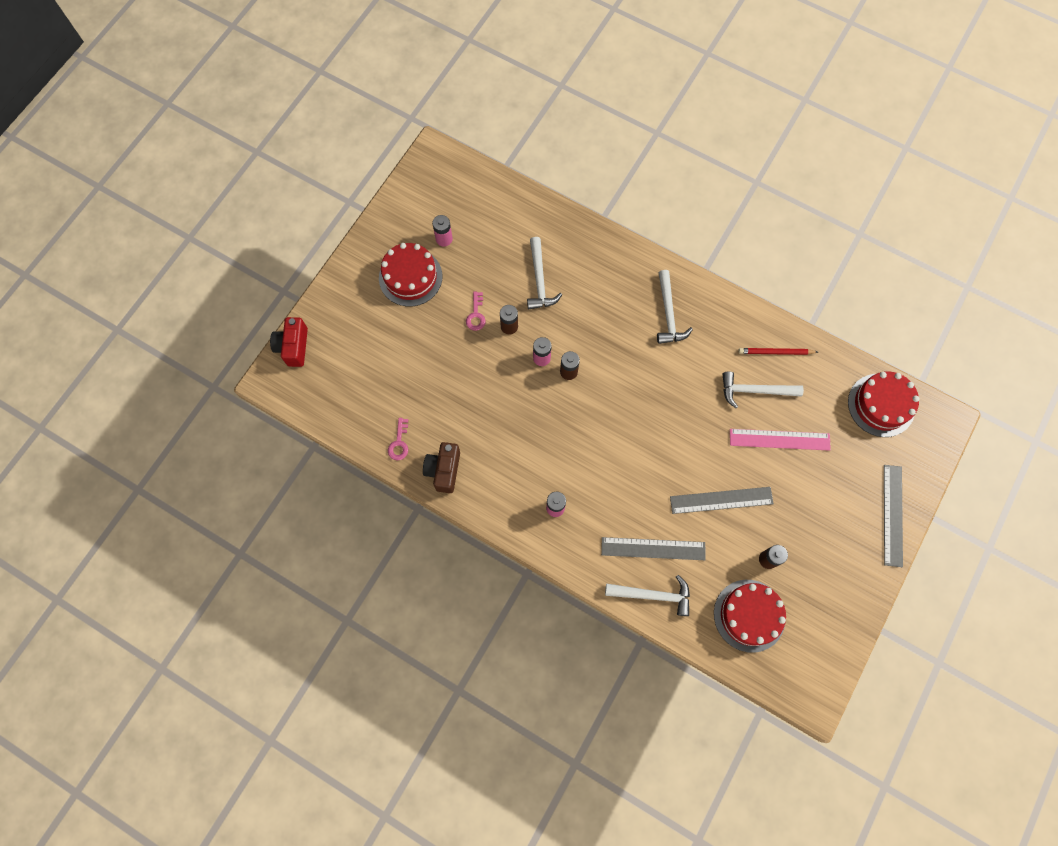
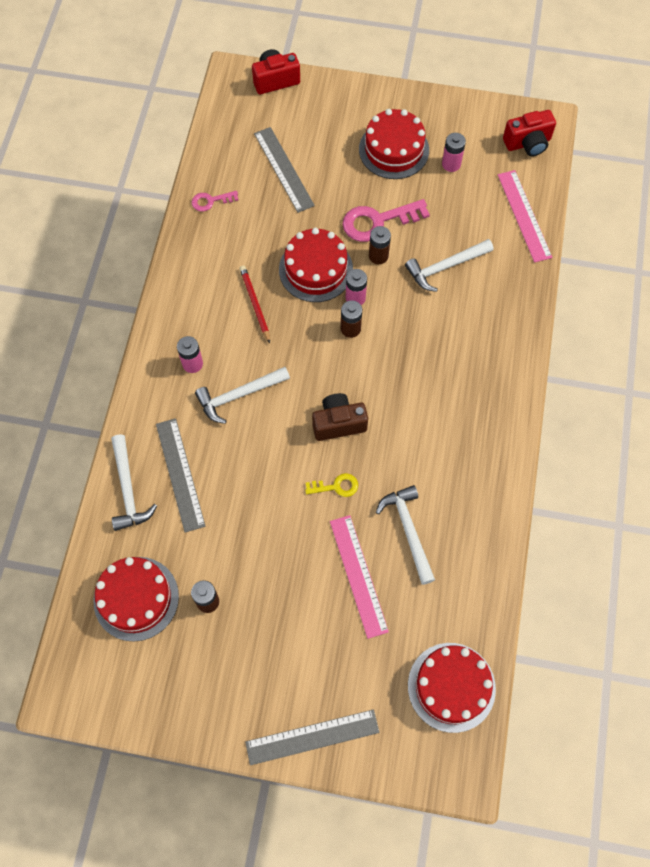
camera: 70 degrees right, 5 degrees down
(444, 470) = (196, 249): brown camera -> brown camera (338, 423)
(448, 175) = (528, 143): none -> red camera
(476, 314) = (378, 221): pink key -> pink key, size x1.86
(503, 379) = (316, 269): none -> red cake
(515, 205) = (524, 215): none -> pink ruler
(668, 314) = (464, 409): white hammer -> white hammer (238, 395)
(702, 431) = (336, 486): none -> yellow key
(721, 500) = (260, 530): grey ruler -> grey ruler (283, 169)
(775, 352) = (468, 541): red pencil -> red pencil (255, 304)

